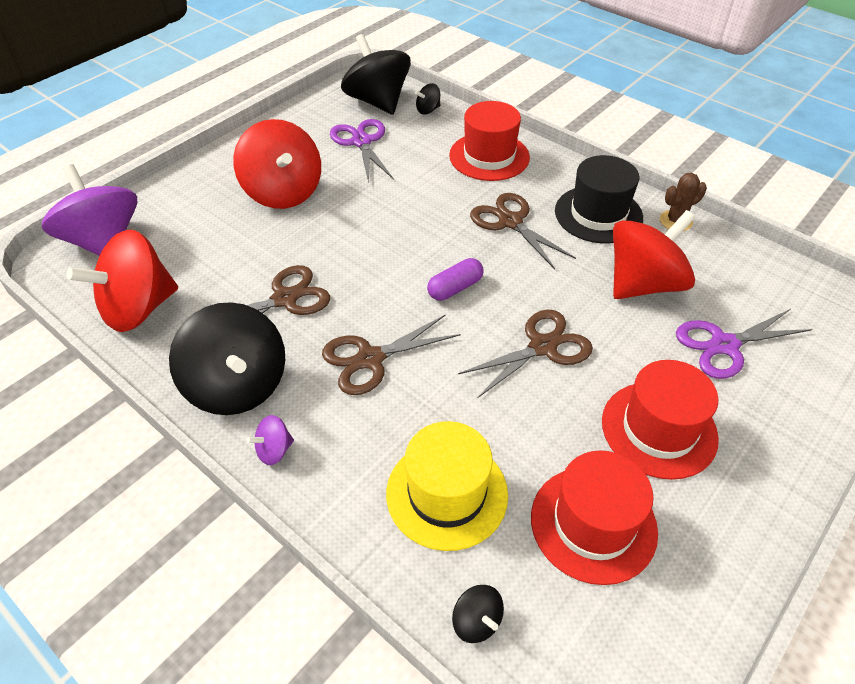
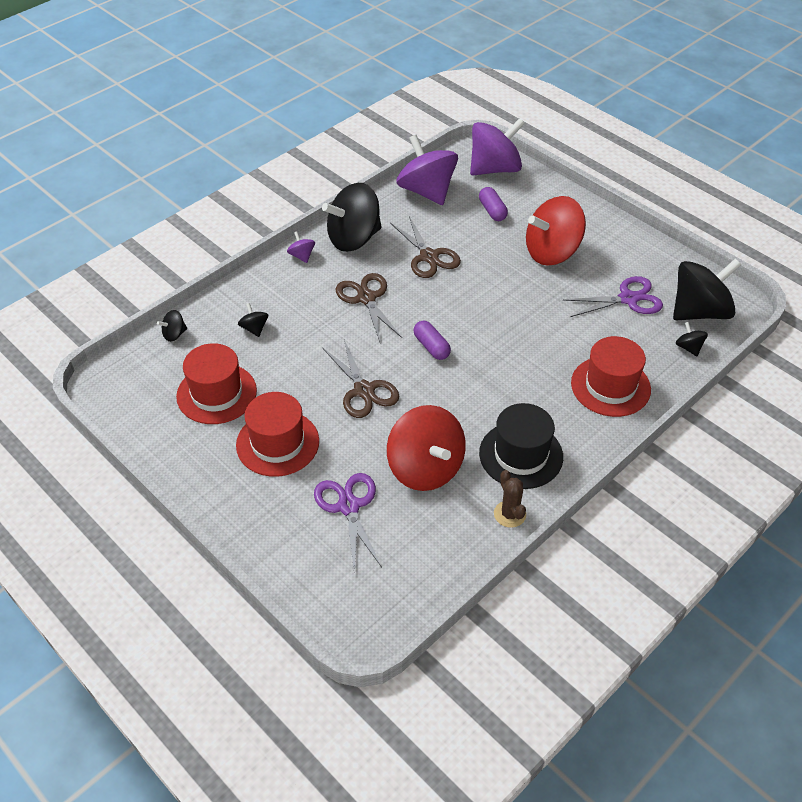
camera: 95 degrees right, 0 degrees up
(138, 308) = (426, 191): red spinning top -> purple spinning top
(196, 242) = (492, 211): none -> purple capsule
(447, 493) = (254, 328): yellow hat -> black spinning top
(510, 221) = (512, 390): brown scissors -> none

